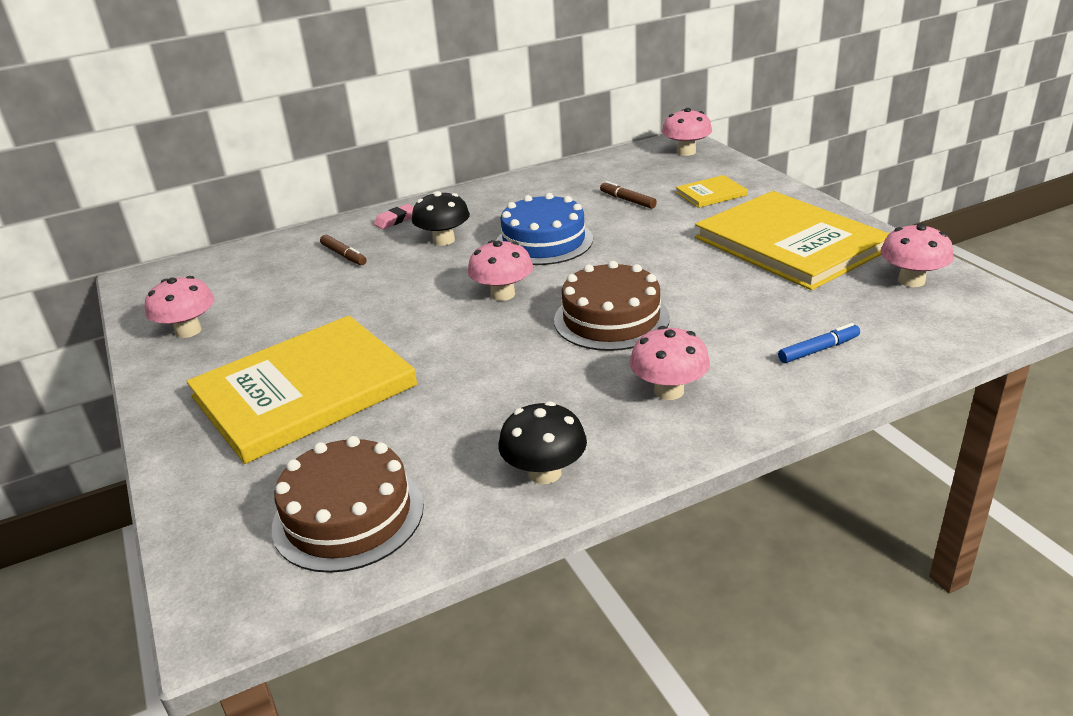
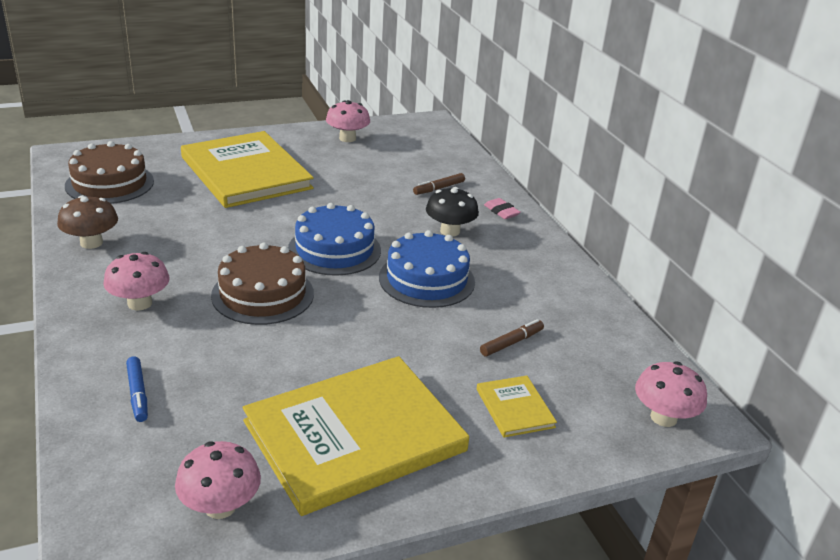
camera: 90 degrees right, 0 degrees up
(503, 294) = (334, 249): pink mushroom -> blue cake
(545, 473) = (91, 243): black mushroom -> brown mushroom

